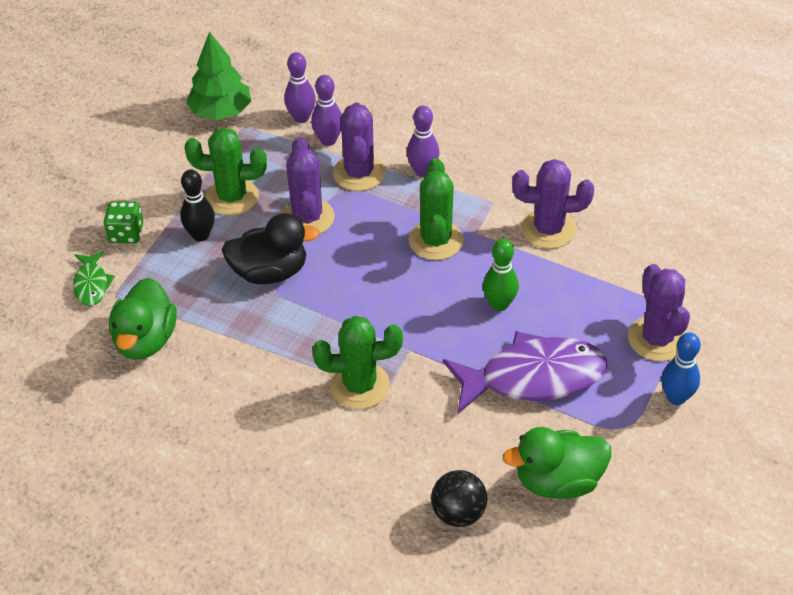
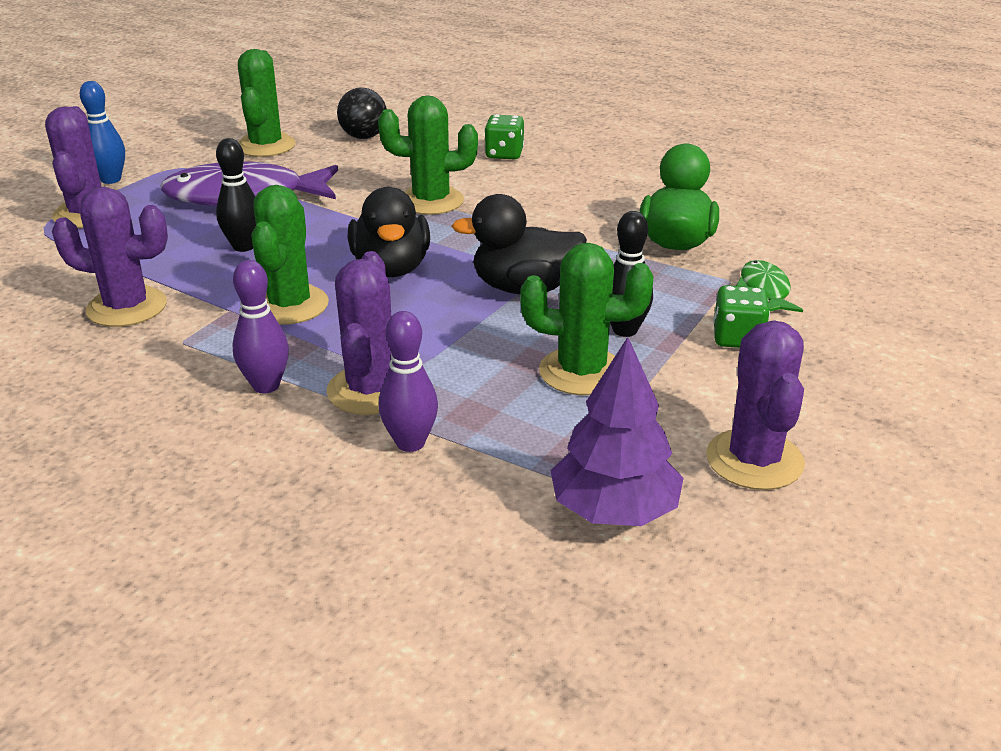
camera: 175 degrees left, 15 degrees down
(221, 112) = (614, 510): green tree -> purple tree
(298, 485) = (504, 154): none -> green dice
(301, 118) = (454, 487): purple bowling pin -> none
(307, 218) = (465, 340): purple cactus -> purple cactus (754, 460)
(373, 287) = (391, 268): none -> black duck
(499, 304) = (244, 246): green bowling pin -> black bowling pin
(558, 481) = (266, 146): green duck -> green cactus

